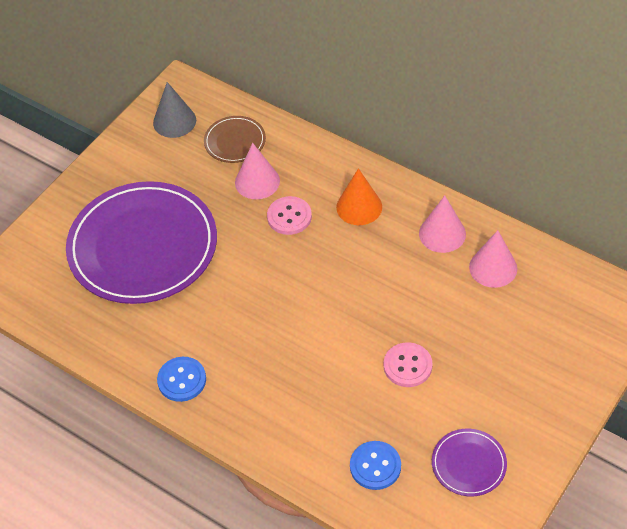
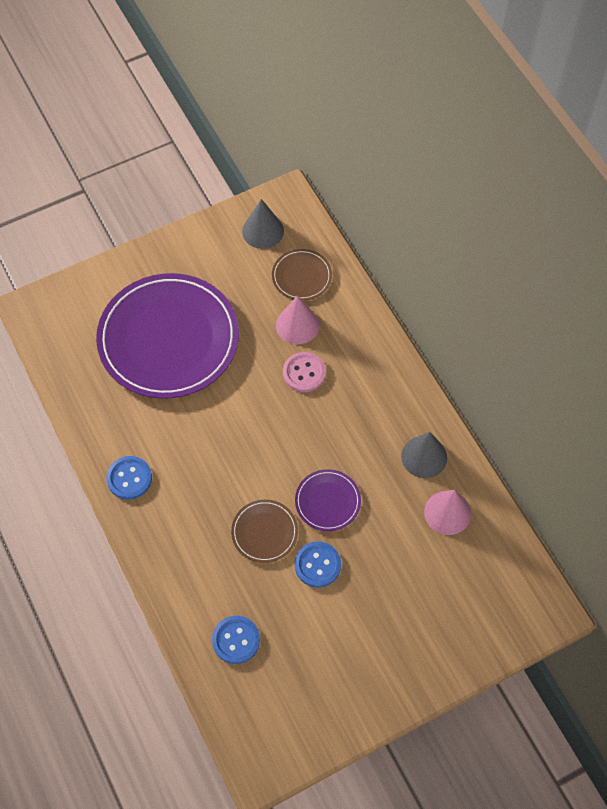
camera: 25 degrees right, 10 degrees up
(341, 363) = (264, 532): none -> brown plate
(359, 207) = (368, 394): orange cone -> none
(407, 366) = (317, 565): pink button -> blue button
(442, 233) = (424, 457): pink cone -> grey cone
(468, 464) = (312, 681): purple plate -> purple plate (327, 501)

